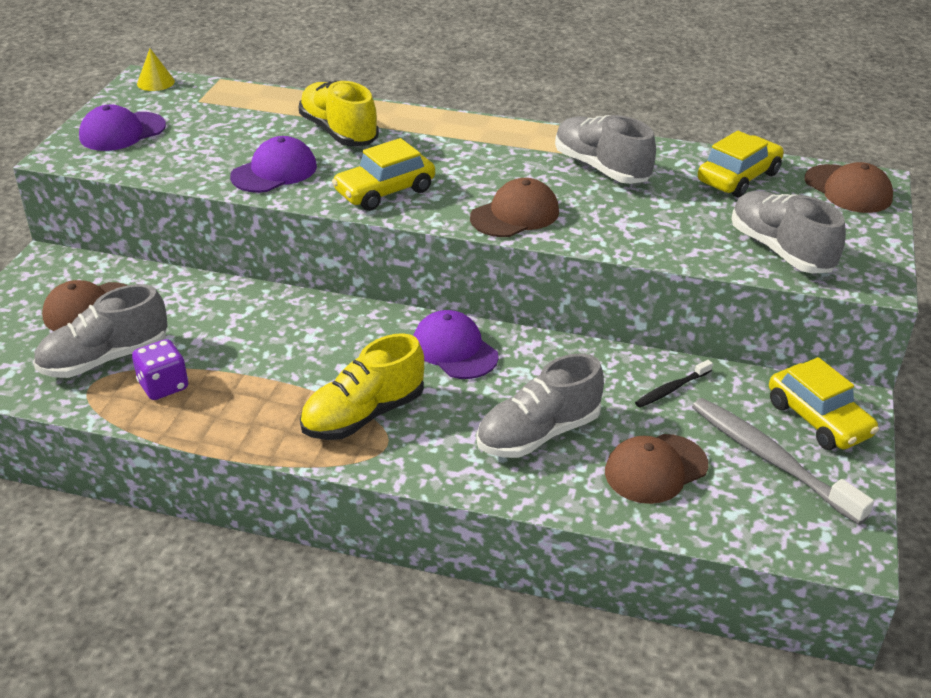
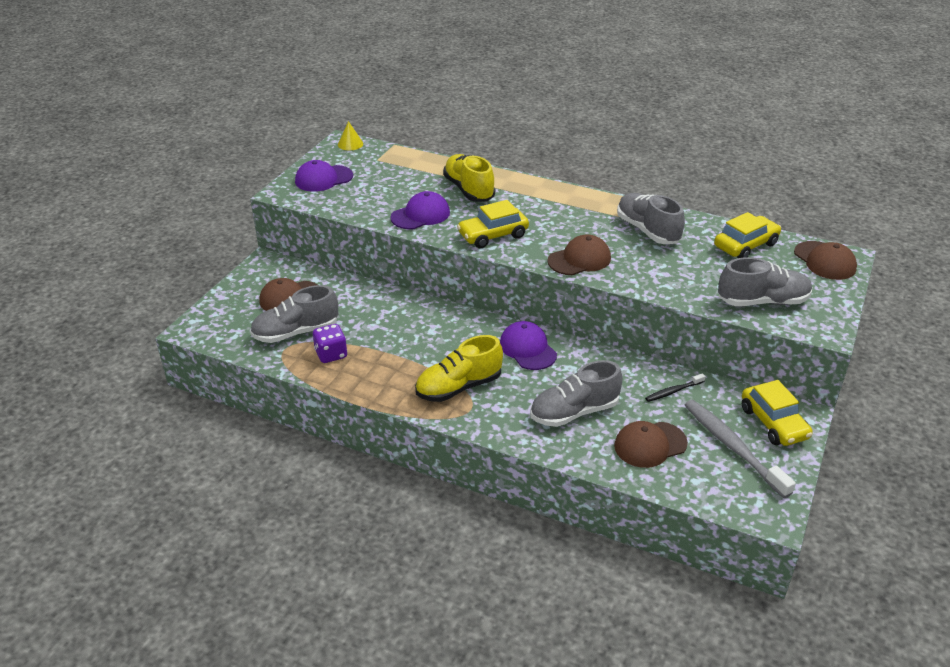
camera: 10 degrees right, 0 degrees up
(780, 250) = (762, 301): grey shoe -> grey shoe turned 105 degrees clockwise

